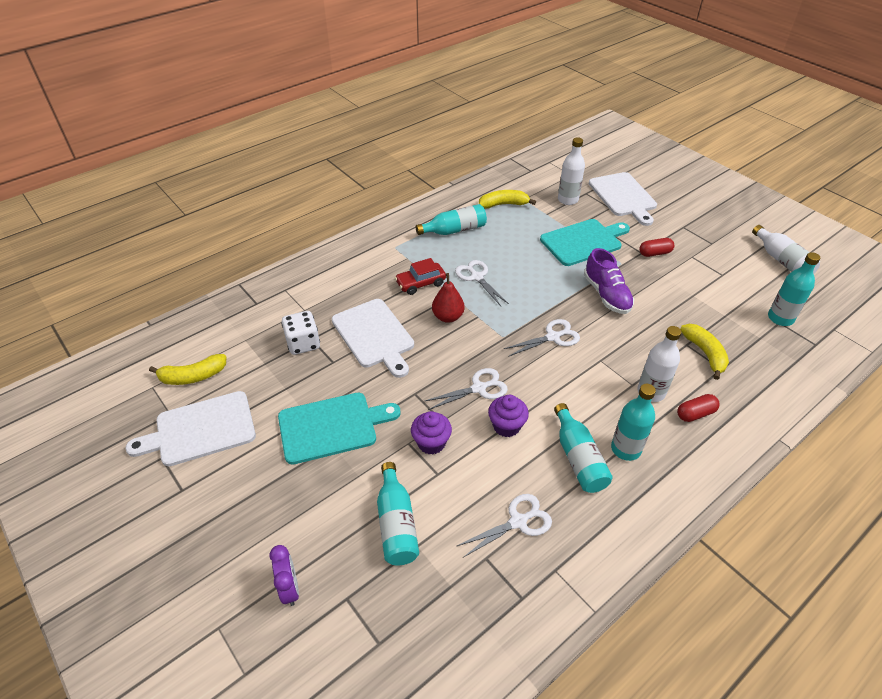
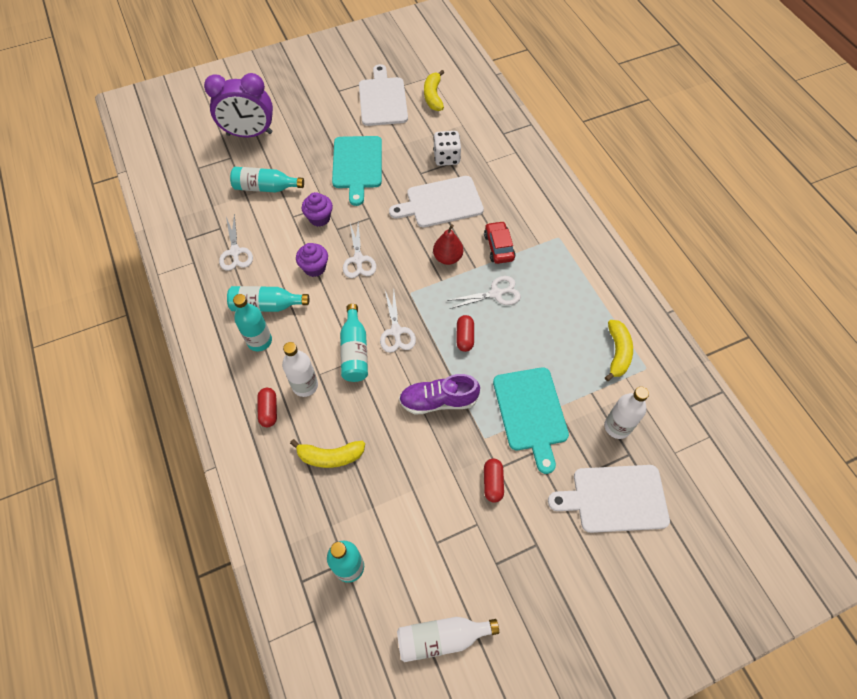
camera: 105 degrees right, 15 degrees up
(290, 588) = (249, 134): purple clock -> purple clock, size x2.03
(454, 230) = (577, 293): turquoise bottle -> turquoise bottle (355, 351)
(534, 289) = (465, 337): none -> red capsule

